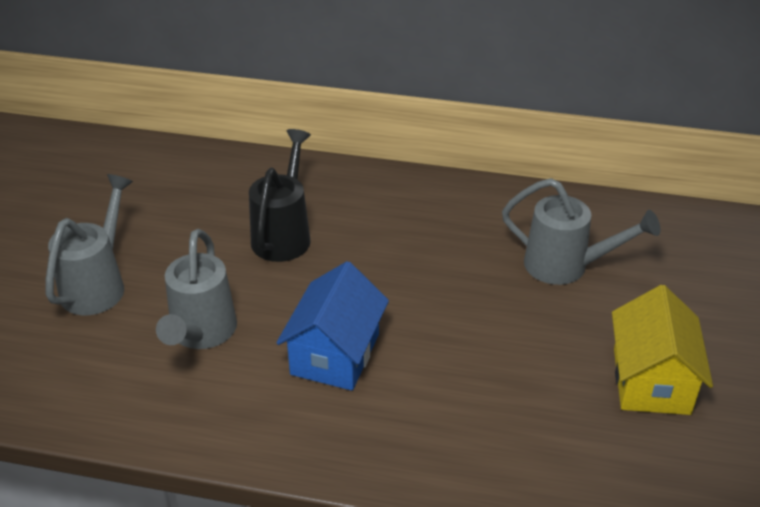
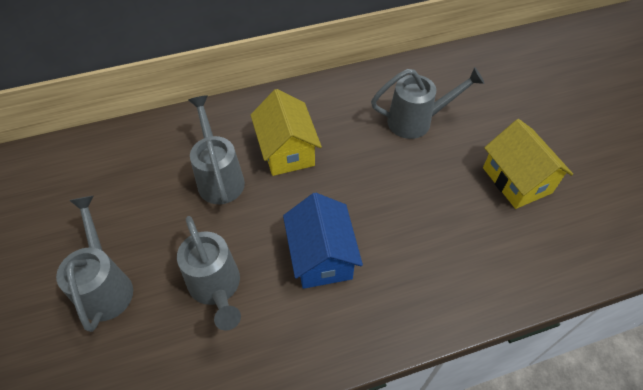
camera: 30 degrees left, 15 degrees up
(284, 234) = (219, 177): black watering can -> grey watering can
(379, 237) = (287, 150): none -> yellow house

